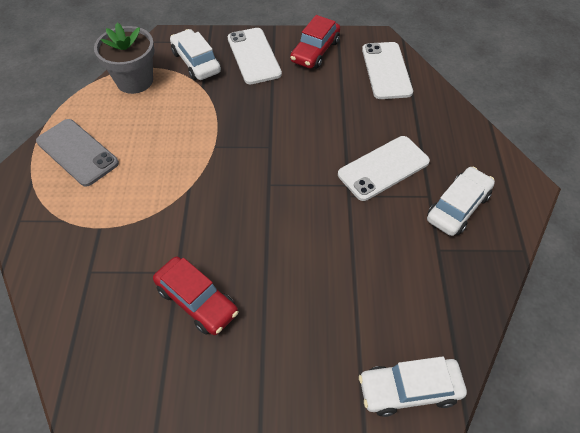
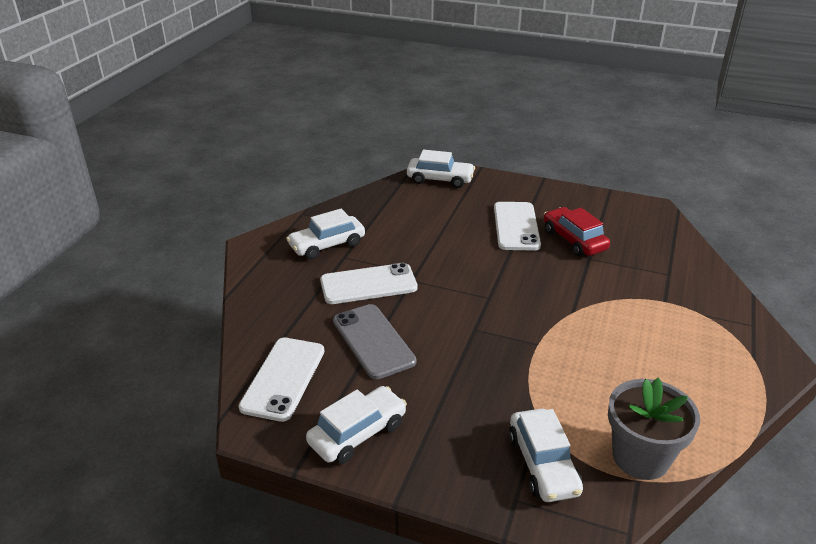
camera: 160 degrees left, 20 degrees down
(77, 152) = (706, 376): grey phone -> grey phone (373, 341)
(253, 56) = (451, 450): white phone -> white phone (516, 226)
(315, 51) = (357, 433): red car -> white car

